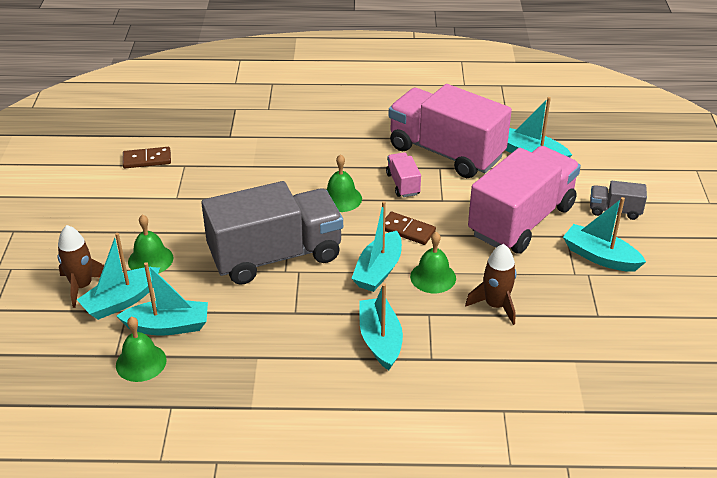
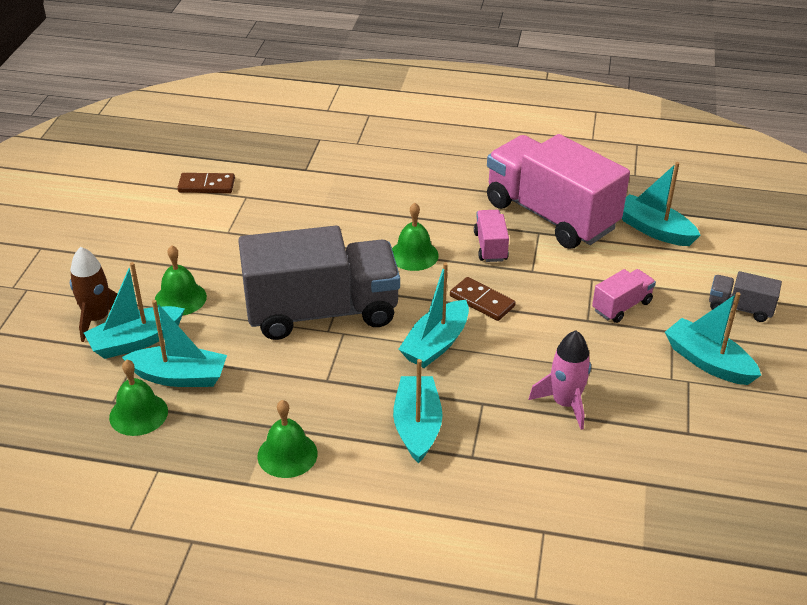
camera: 10 degrees right, 0 degrees up
(433, 277) = (498, 360): green bell -> green bell (287, 454)
(495, 305) = (565, 403): brown rocket -> pink rocket
(521, 220) = (621, 306): pink truck -> pink truck, size x0.43

